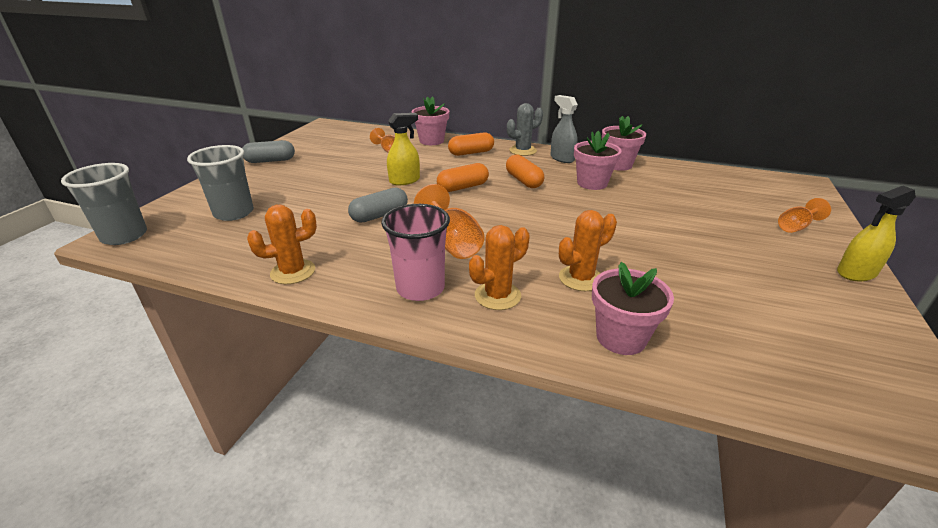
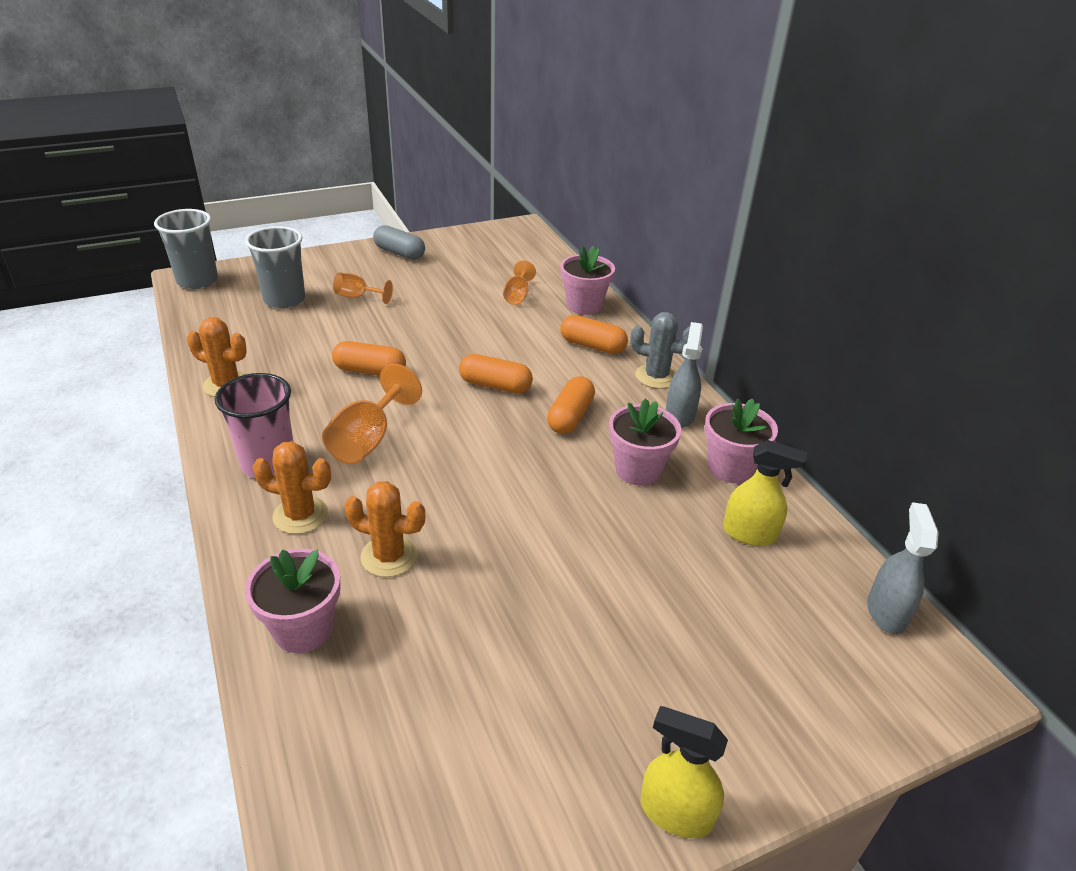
camera: 45 degrees right, 5 degrees up
(379, 215) = (370, 371): grey capsule -> orange capsule
(405, 180) = (461, 344): yellow spray bottle -> yellow spray bottle (750, 533)
(750, 177) = (886, 612): none -> grey spray bottle
(795, 227) = (756, 710): orange goblet -> orange goblet (357, 297)

